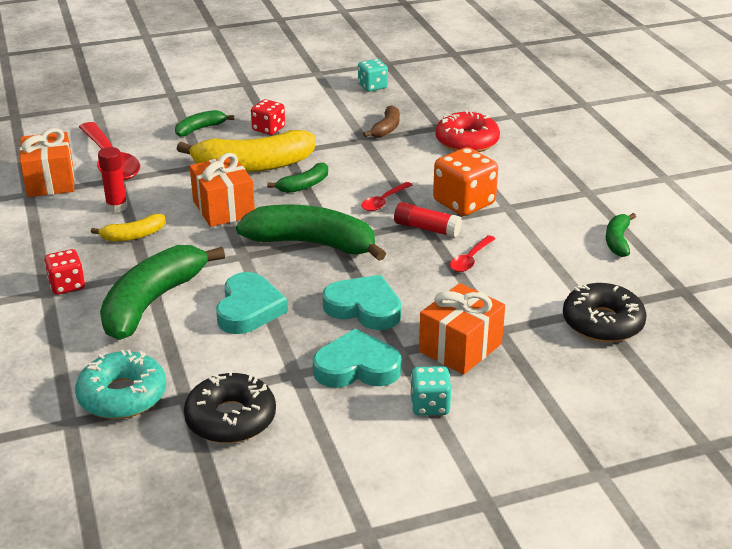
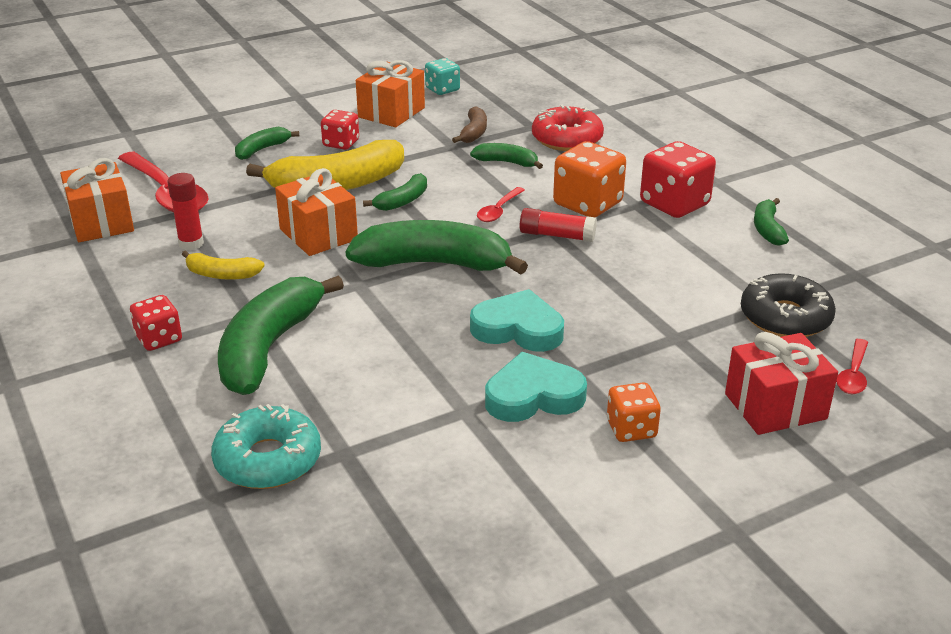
camera: 10 degrees left, 0 degrees up
(133, 236) = (222, 274): yellow banana -> yellow banana turned 45 degrees clockwise
(231, 418) = (407, 471): black donut -> none
(249, 309) = (386, 344): turquoise heart -> none
(406, 158) = (507, 162): none -> green banana
(430, 405) = (631, 429): turquoise dice -> orange dice
(460, 347) = (641, 361): orange gift -> orange gift (391, 112)
(470, 259) = (617, 264): red spoon -> red spoon (853, 374)
(541, 210) = (674, 204): none -> red dice
(563, 400) = (775, 406): none -> red gift

